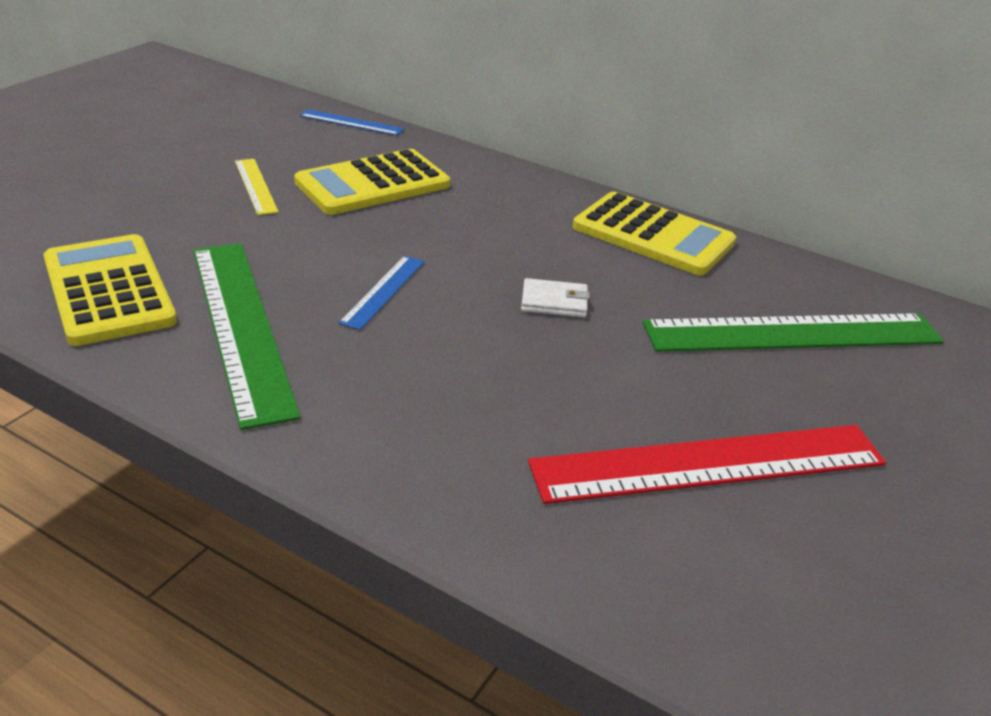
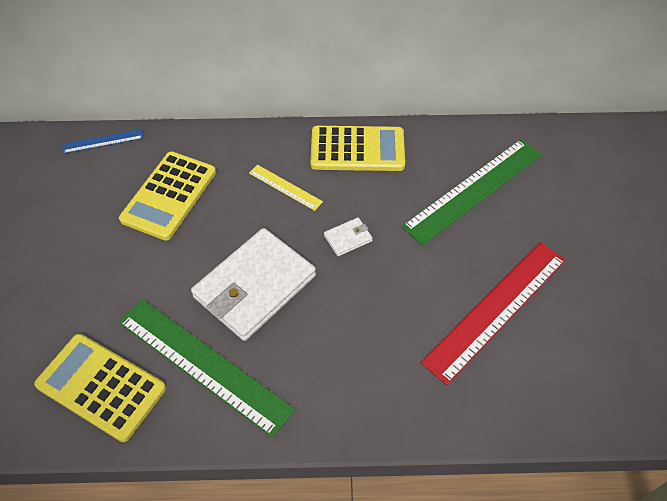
camera: 30 degrees left, 20 degrees up
(255, 186) = (99, 240): yellow ruler -> yellow ruler (285, 187)
(383, 291) = (255, 287): blue ruler -> white wallet

